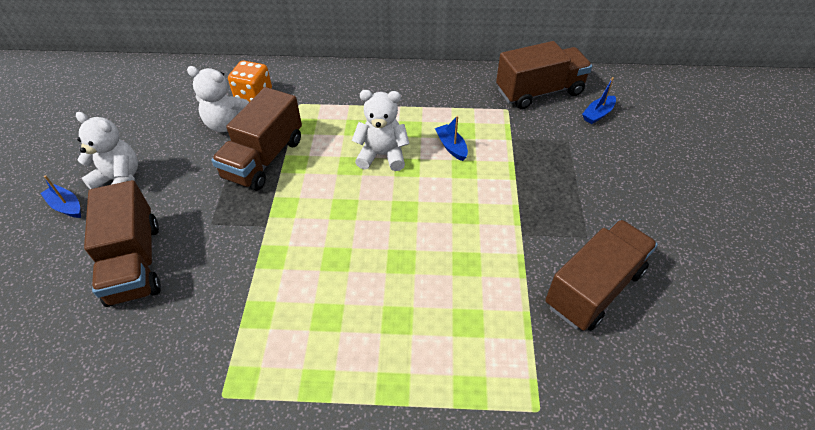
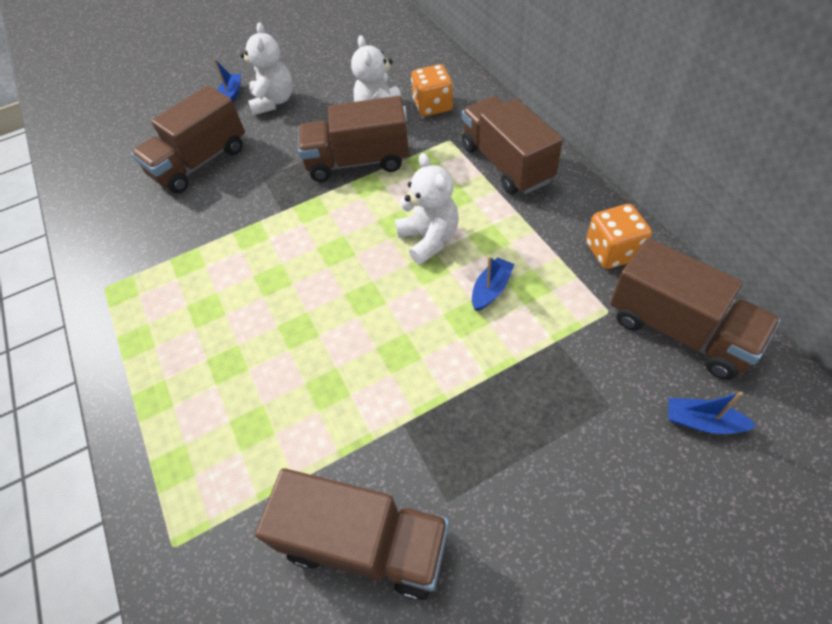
camera: 65 degrees right, 5 degrees up
(353, 90) = (506, 163): none -> brown truck
(467, 86) = (612, 251): none -> orange dice

